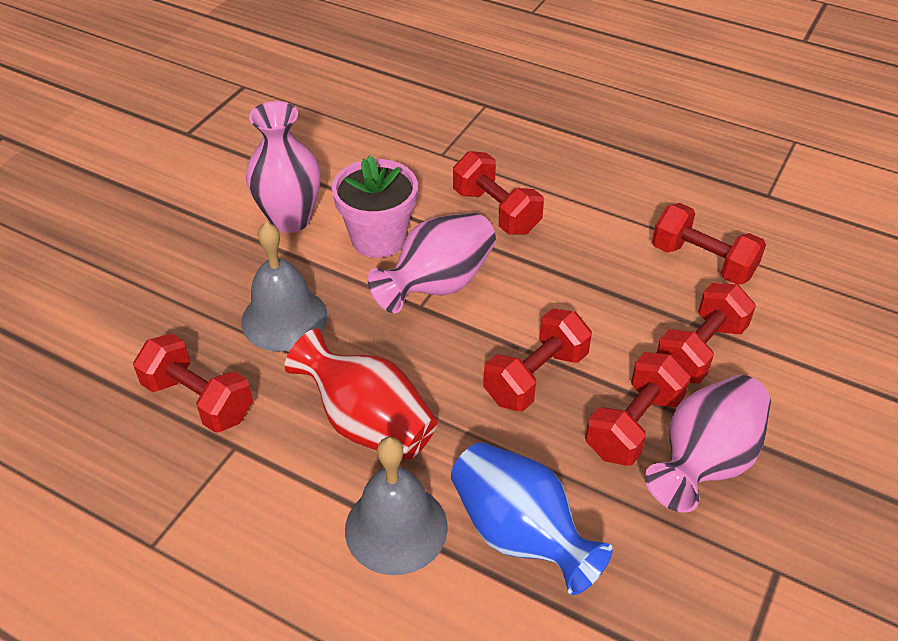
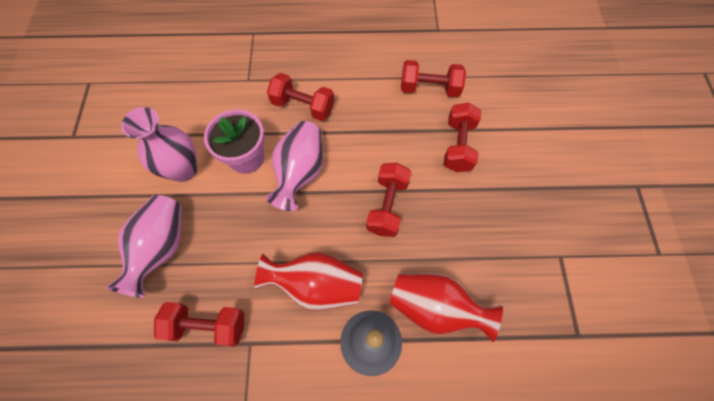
camera: 30 degrees left, 20 degrees up
(284, 318) = (224, 241): grey bell -> none
(520, 534) = (435, 307): blue vase -> red vase
(634, 425) = (452, 209): red dumbbell -> none
(705, 461) = (496, 212): pink vase -> pink vase (161, 248)

